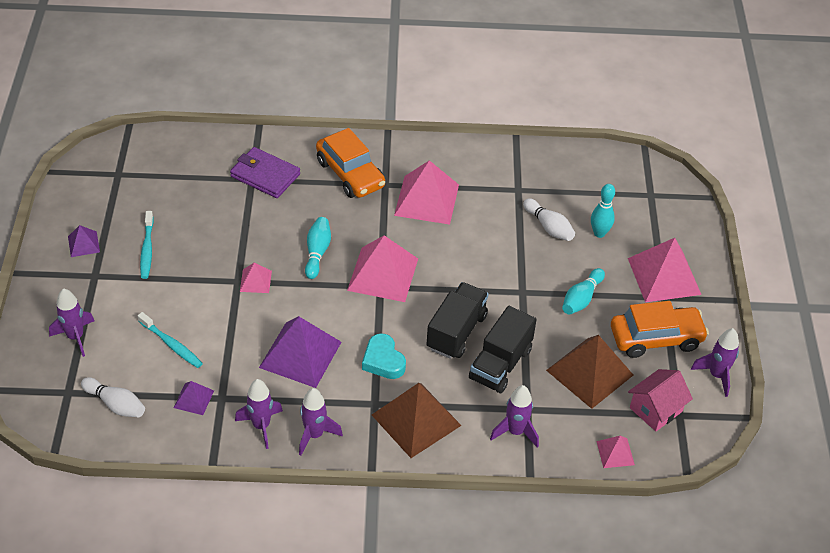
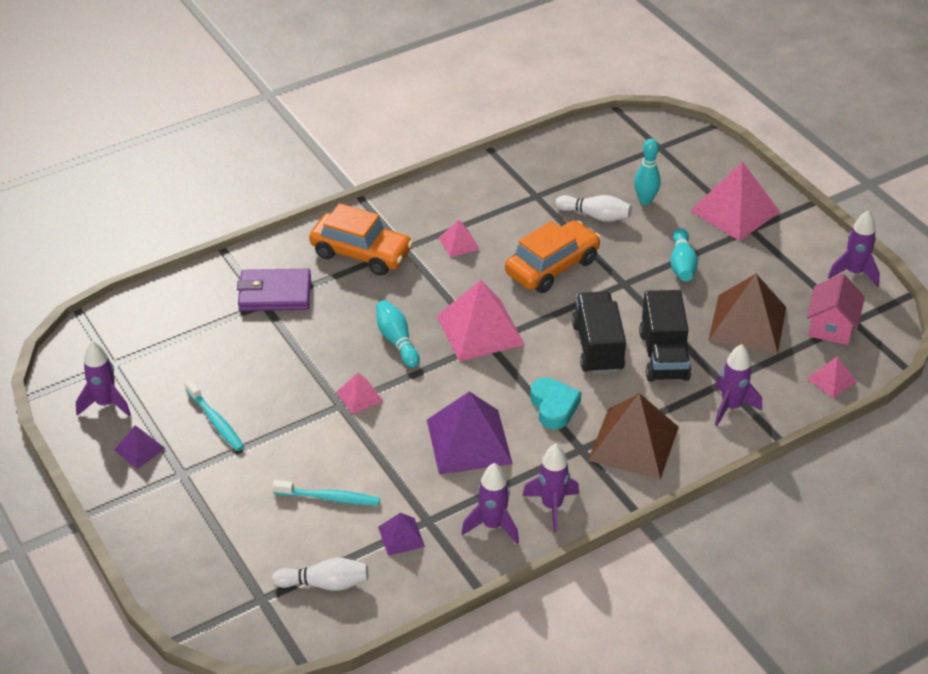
camera: 30 degrees left, 5 degrees down
(75, 337) = (219, 542): purple rocket -> purple rocket (106, 404)
(383, 361) = (554, 407): turquoise heart -> turquoise heart turned 135 degrees counterclockwise
(427, 199) = (459, 243): pink pyramid -> pink pyramid, size x0.49
(656, 338) = (776, 267): orange car -> orange car (552, 267)

